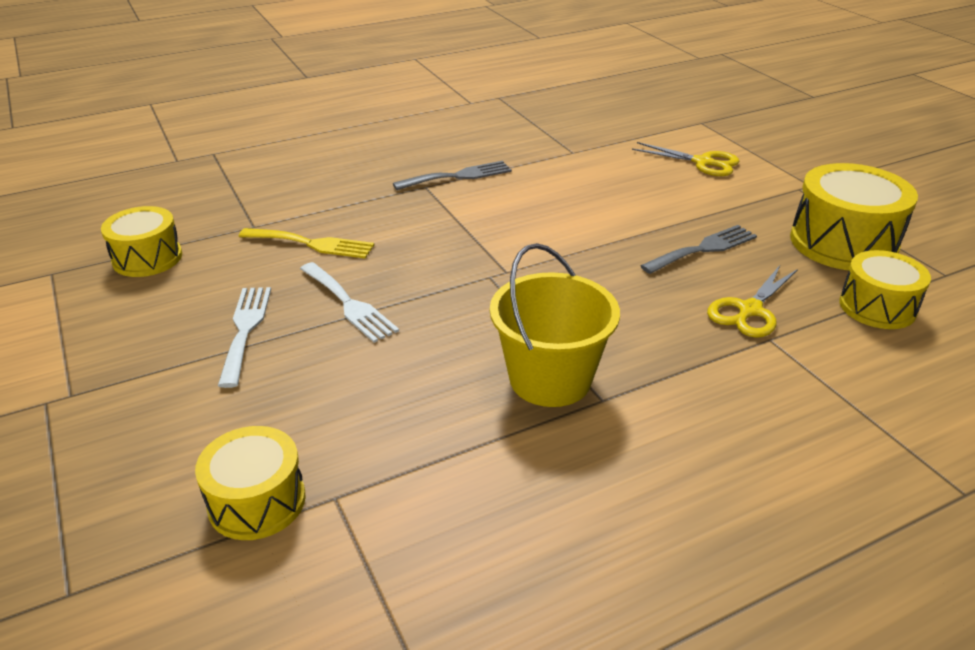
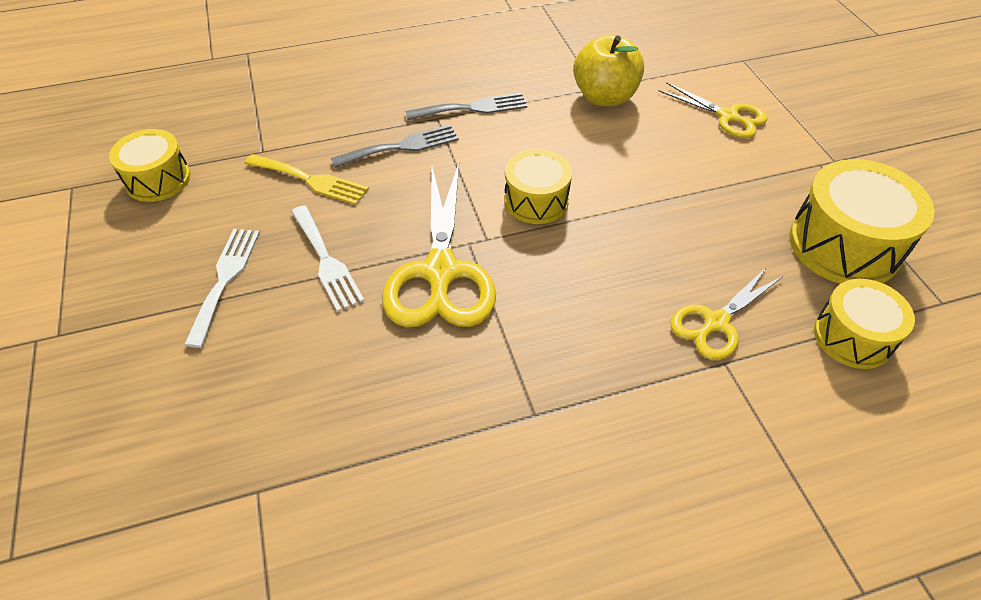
camera: 10 degrees right, 15 degrees up
(257, 501) = (188, 484): yellow drum -> yellow drum (536, 200)
(469, 301) = (440, 272): none -> yellow scissors
(550, 379) = (491, 381): yellow bucket -> none
(583, 158) = (604, 97): none -> yellow apple
(703, 249) = (693, 234): grey fork -> grey fork (401, 146)

